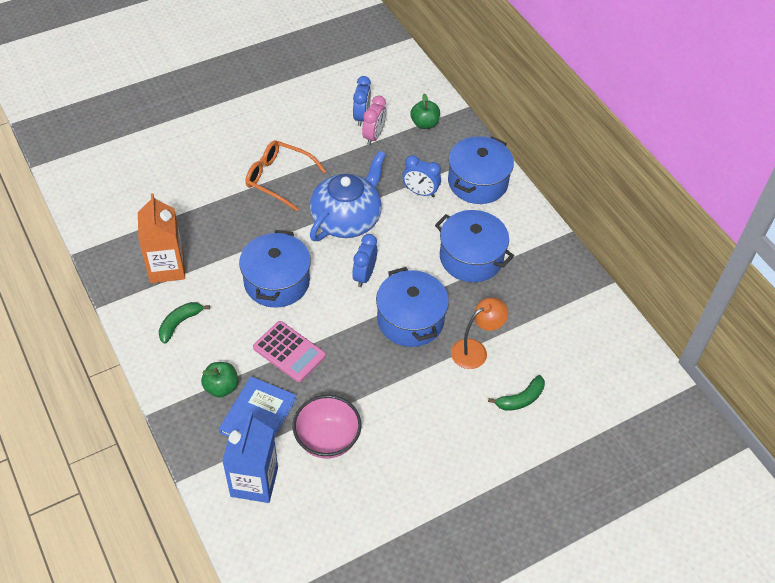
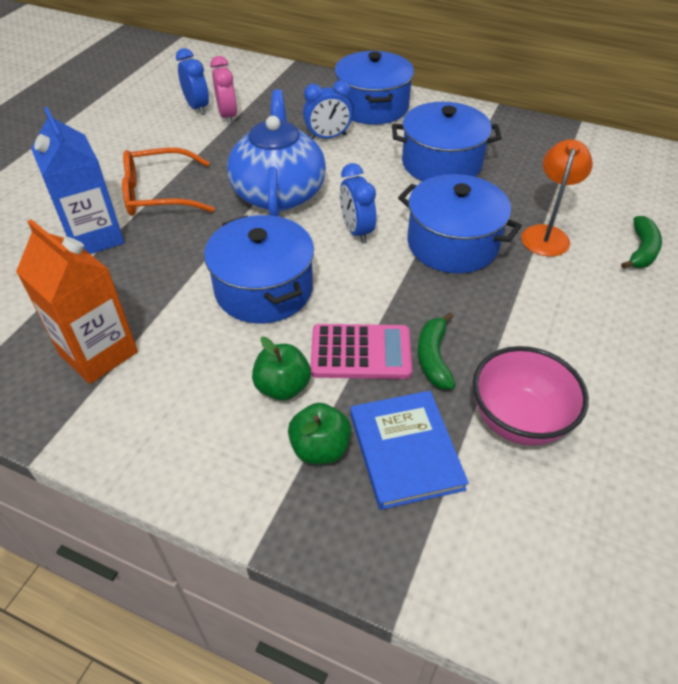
camera: 35 degrees left, 5 degrees down
(179, 323) = (181, 407): green banana -> green banana (433, 358)
(254, 482) = (496, 540): blue carton -> blue carton (94, 237)
(424, 124) = (268, 87): green apple -> green apple (283, 387)

